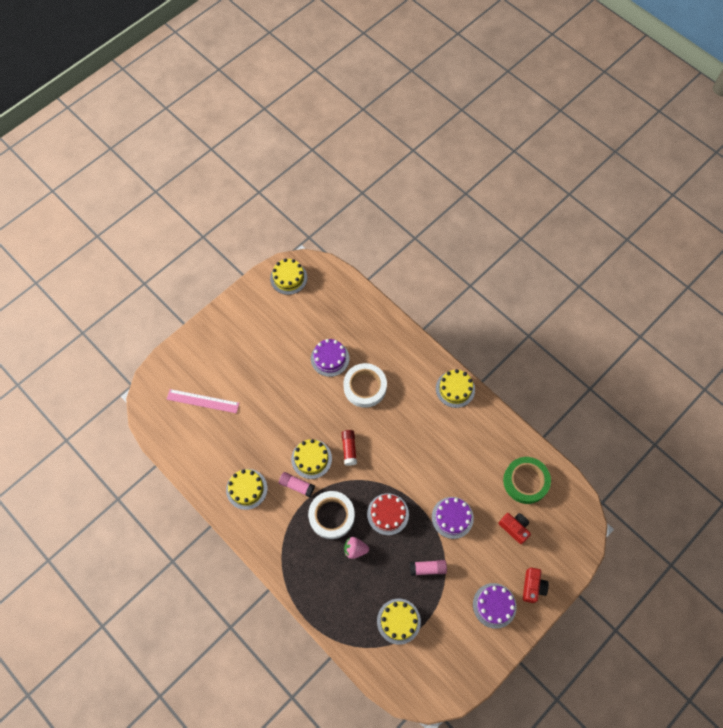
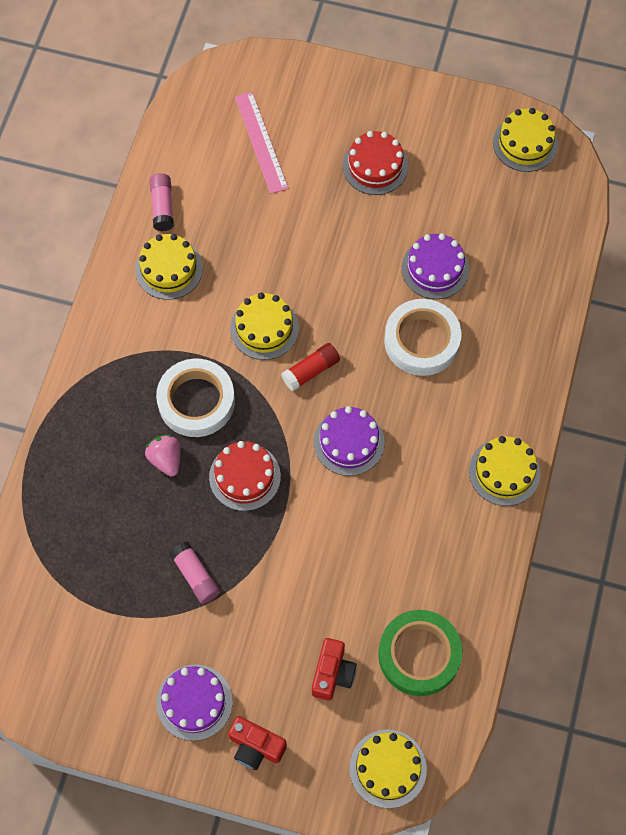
camera: 60 degrees right, 0 degrees up
(254, 353) = (375, 166): none -> red cake
(297, 485) = (213, 331): pink glue stick -> pink glue stick (162, 207)
(398, 621) = (95, 574): yellow cake -> yellow cake (388, 768)
(452, 517) = (294, 572): purple cake -> purple cake (349, 442)
(532, 586) = (255, 747): red camera -> red camera turned 45 degrees clockwise

